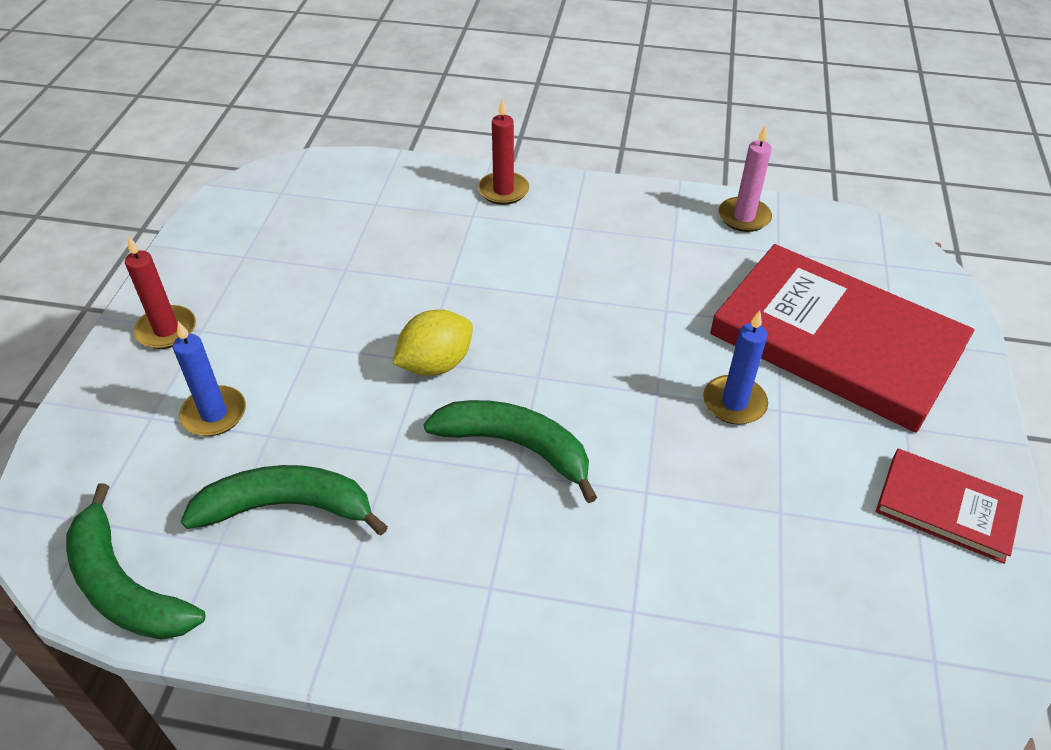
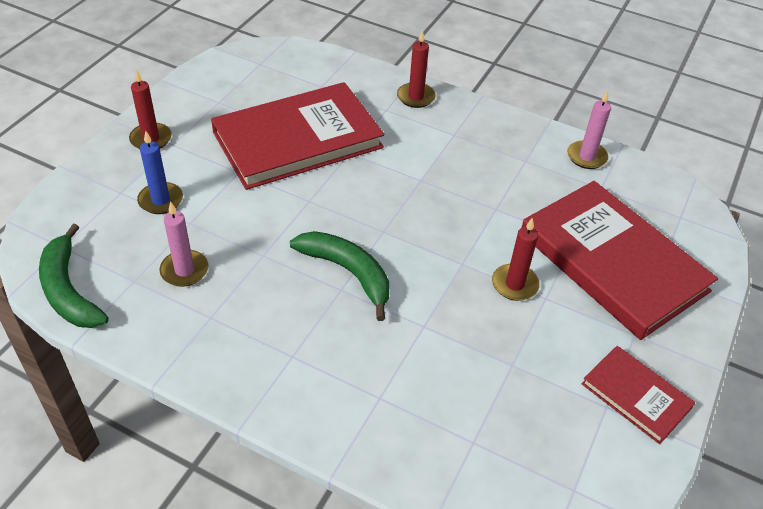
camera: 15 degrees right, 0 degrees up
(288, 506) = (184, 270): green banana -> pink candle
(373, 282) = (297, 140): none -> red book
(435, 364) = (317, 205): yellow lemon -> none
(734, 403) = (514, 284): blue candle -> red candle

